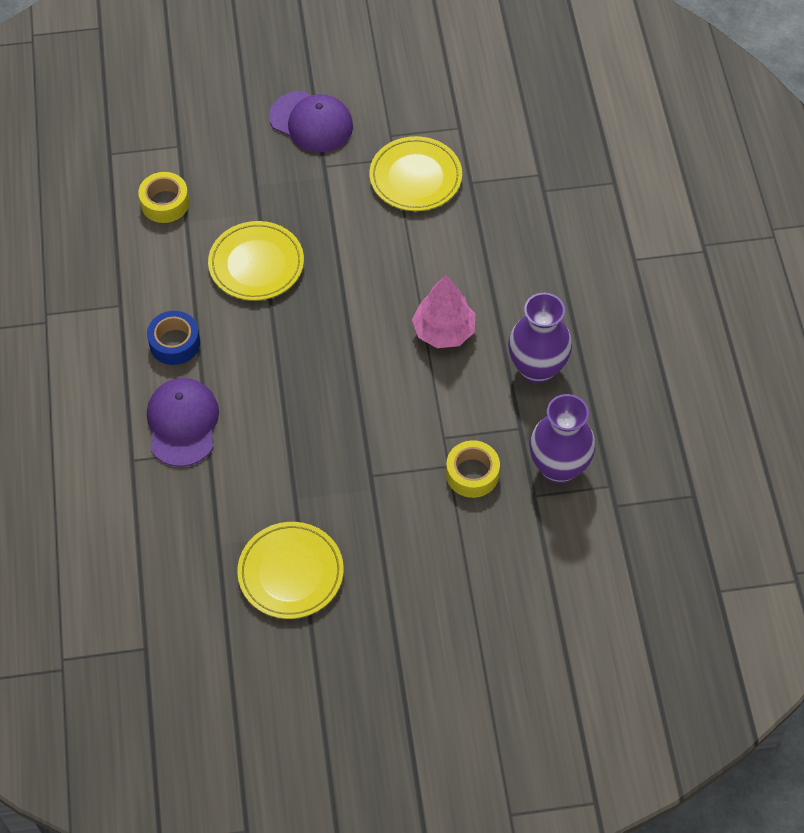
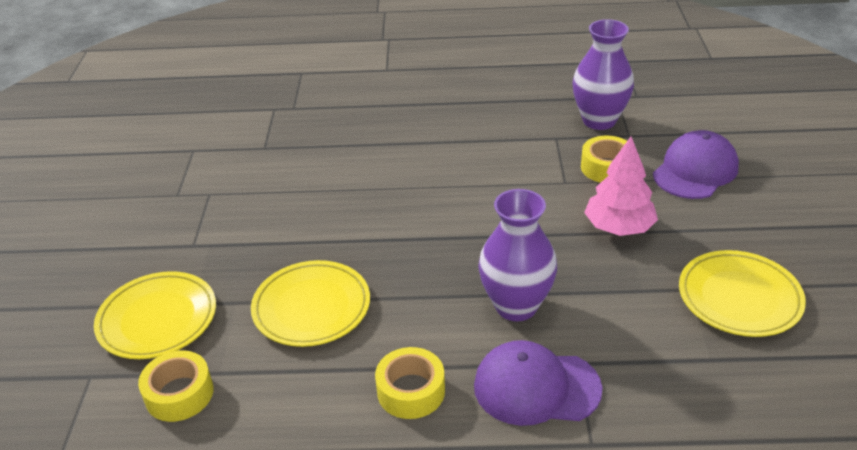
camera: 80 degrees left, 20 degrees down
(174, 343) = (411, 391): blue tape -> yellow tape
(311, 122) = (124, 252): purple cap -> purple cap (695, 170)
(415, 177) = (242, 181): yellow plate -> yellow plate (157, 319)
(443, 331) = (439, 174): pink tree -> pink tree (618, 228)
(537, 369) = (492, 124): purple vase -> purple vase (516, 306)

